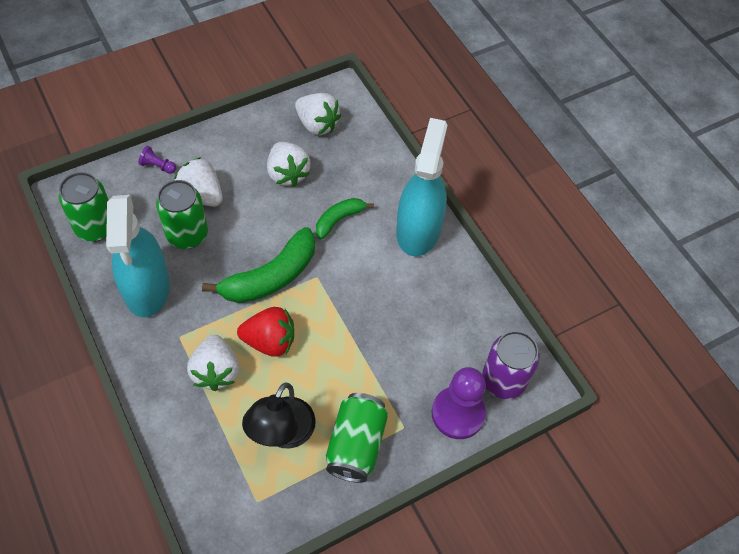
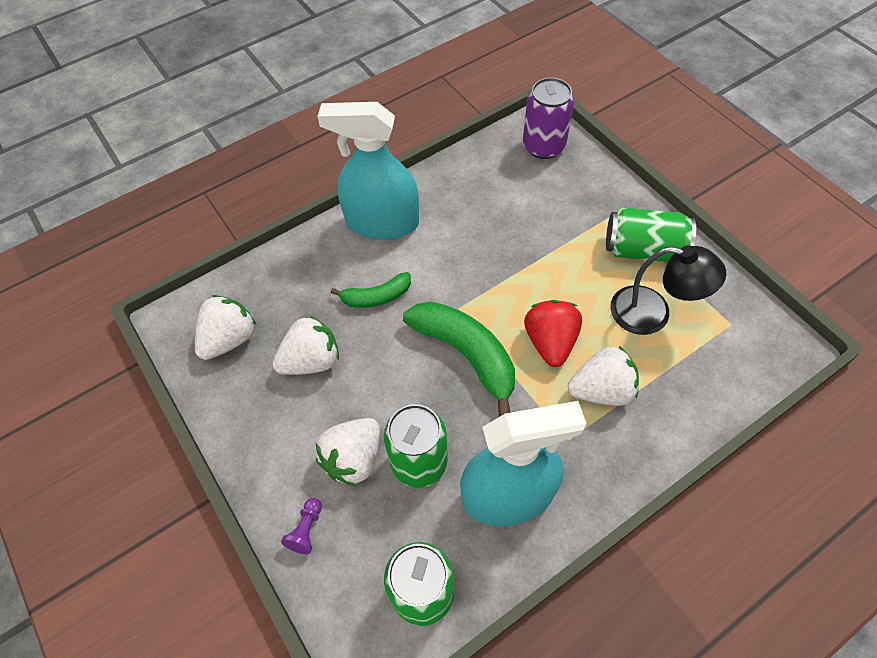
camera: 90 degrees left, 0 degrees up
(339, 220) = (376, 297): green banana -> green banana turned 60 degrees counterclockwise
(458, 413) = (586, 176): purple pawn -> none

